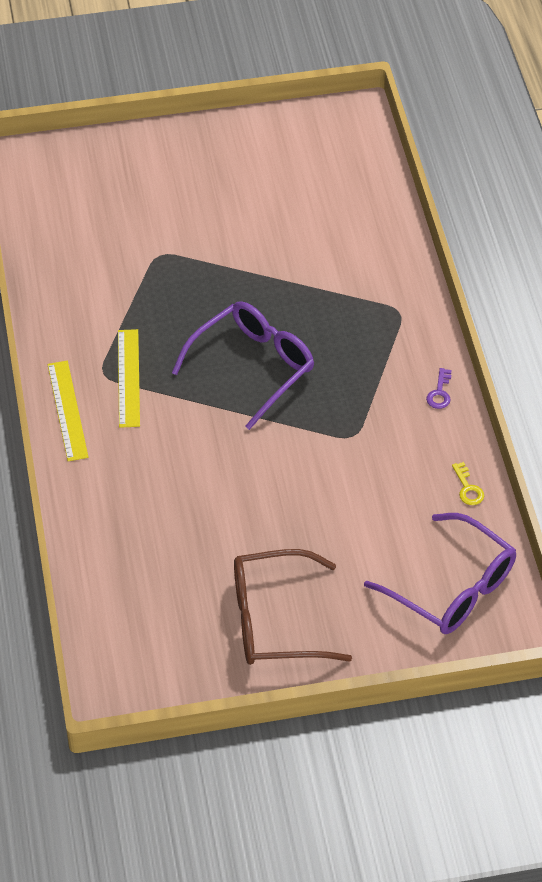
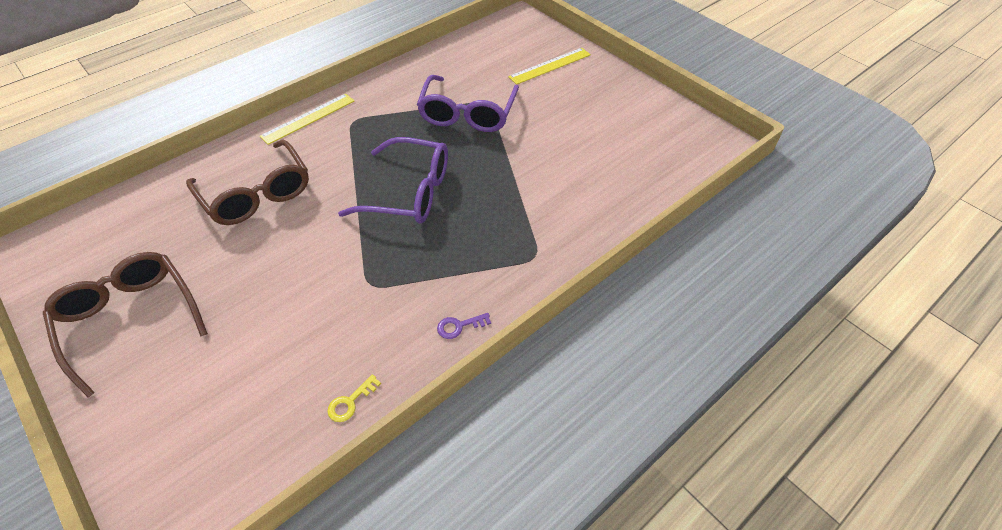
camera: 60 degrees right, 0 degrees up
(128, 378) = (356, 134): yellow ruler -> yellow ruler (550, 66)
(166, 487) = (257, 194): none -> brown glasses
(452, 588) = (210, 446): purple glasses -> purple glasses (467, 114)

